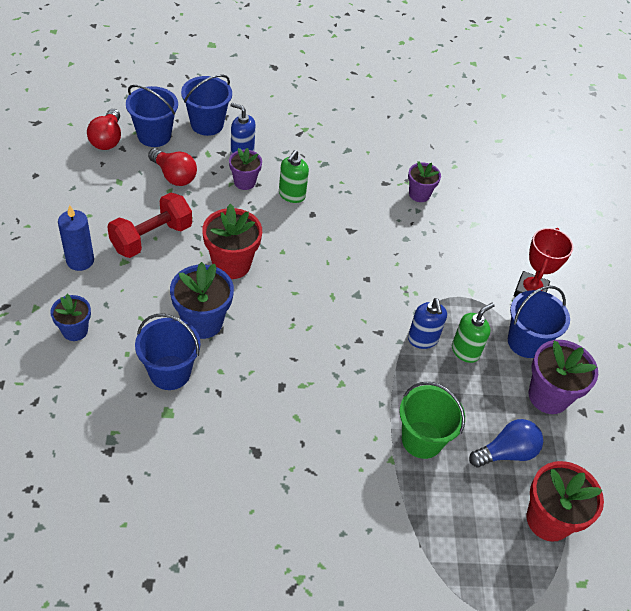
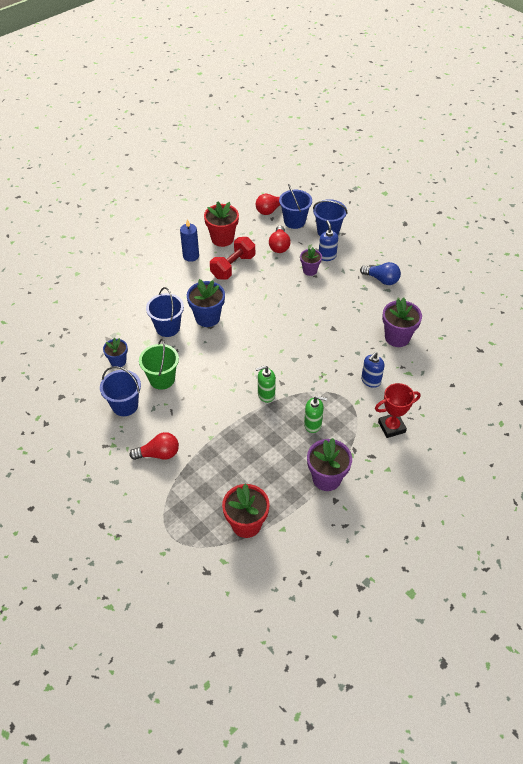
camera: 55 degrees right, 0 degrees up
(75, 330) = (153, 283): blue flower pot -> blue flower pot (118, 361)
(151, 237) = (233, 267): red dumbbell -> red dumbbell turned 60 degrees counterclockwise
(231, 264) = (253, 303): red flower pot -> red flower pot (222, 239)
(291, 195) = (325, 292): green soap dispenser -> green soap dispenser (266, 394)
(364, 535) = (159, 454): none -> red light bulb
(419, 194) = (397, 337): purple flower pot -> purple flower pot, size x1.63
(422, 339) = (298, 402): blue soap dispenser -> blue soap dispenser (370, 381)
(422, 439) = (236, 441): green bucket -> green bucket (162, 379)
(506, 452) = (268, 481): blue light bulb -> blue light bulb (381, 279)
(526, 342) = (352, 446): blue bucket -> blue bucket (125, 405)

